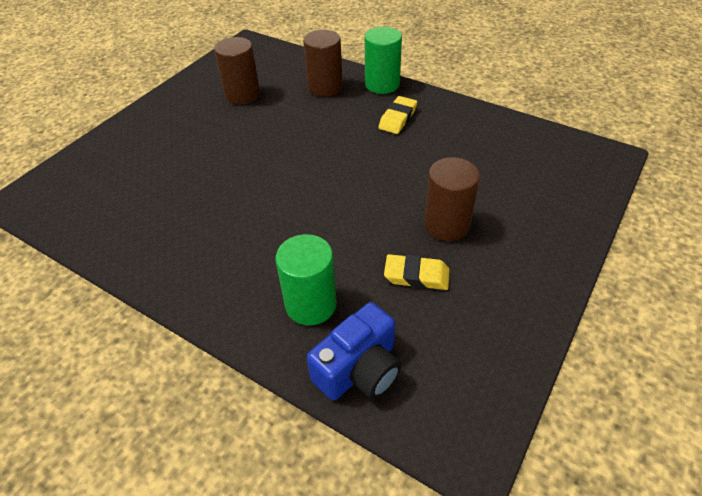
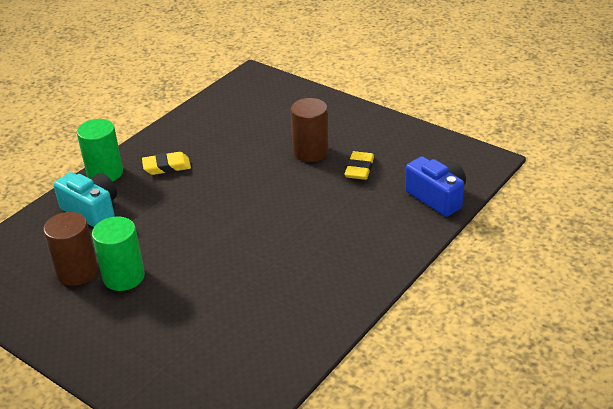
camera: 85 degrees left, 10 degrees down
(311, 304) = (382, 218): green cylinder -> green cylinder (124, 277)
(325, 87) = (92, 210): brown cylinder -> turquoise camera
(397, 118) = (167, 167): yellow eraser -> yellow eraser turned 45 degrees counterclockwise

